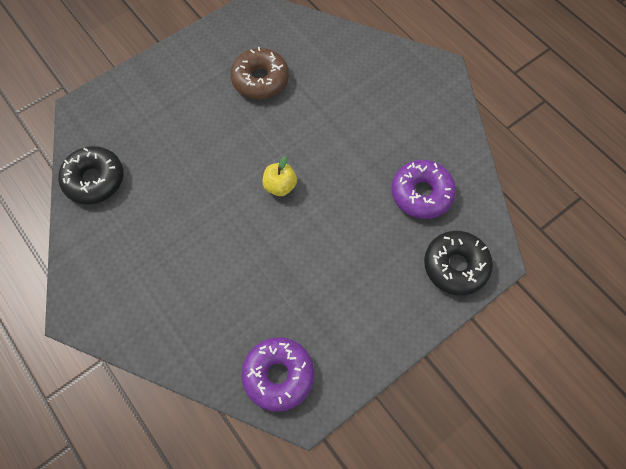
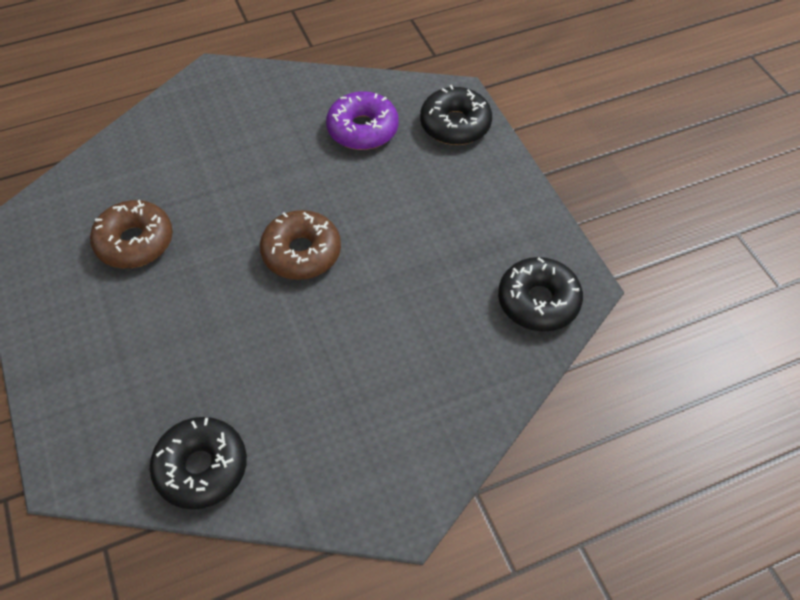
camera: 75 degrees left, 10 degrees down
(278, 375) = (538, 301): purple donut -> black donut
(280, 186) = (301, 253): yellow apple -> brown donut

